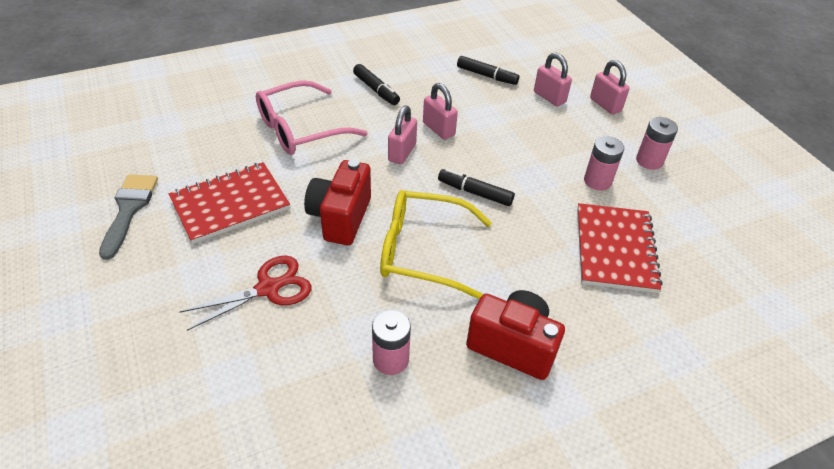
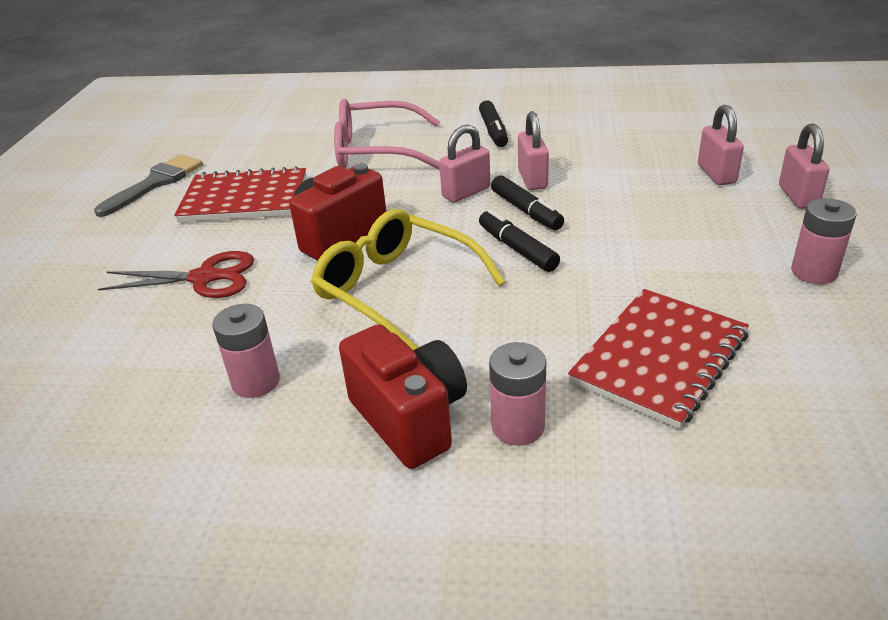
camera: 35 degrees right, 10 degrees down
(486, 76) = (646, 139): black marker -> black marker (526, 211)
(597, 181) = (705, 276): pink battery -> pink battery (518, 426)

